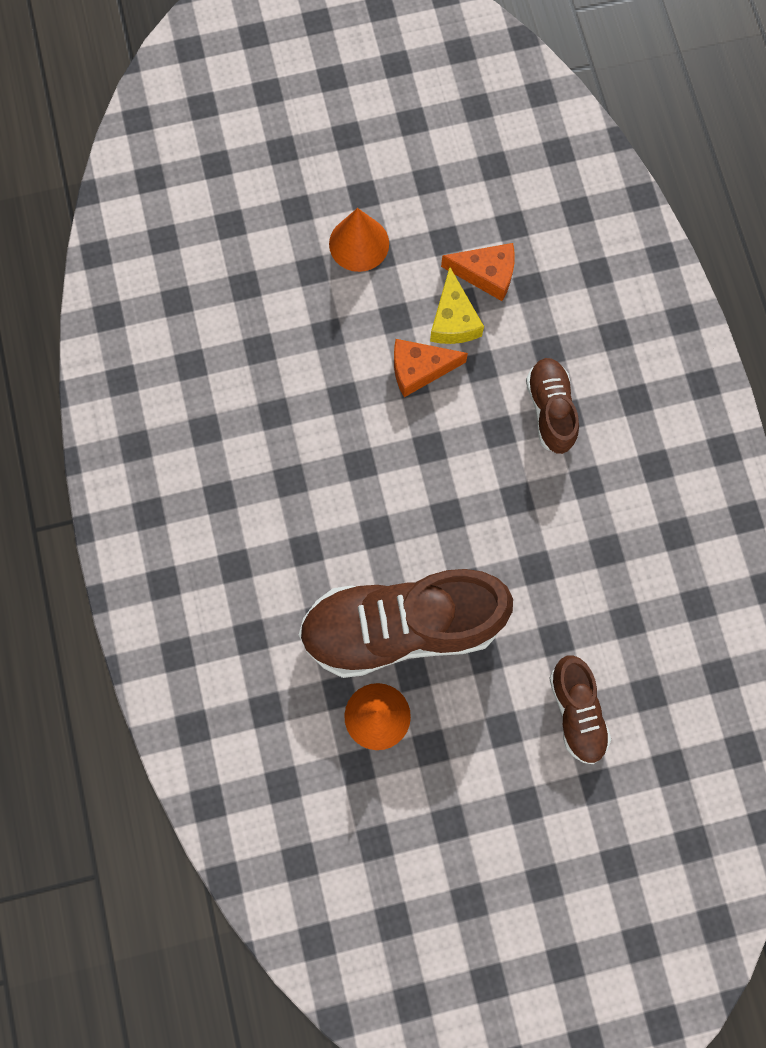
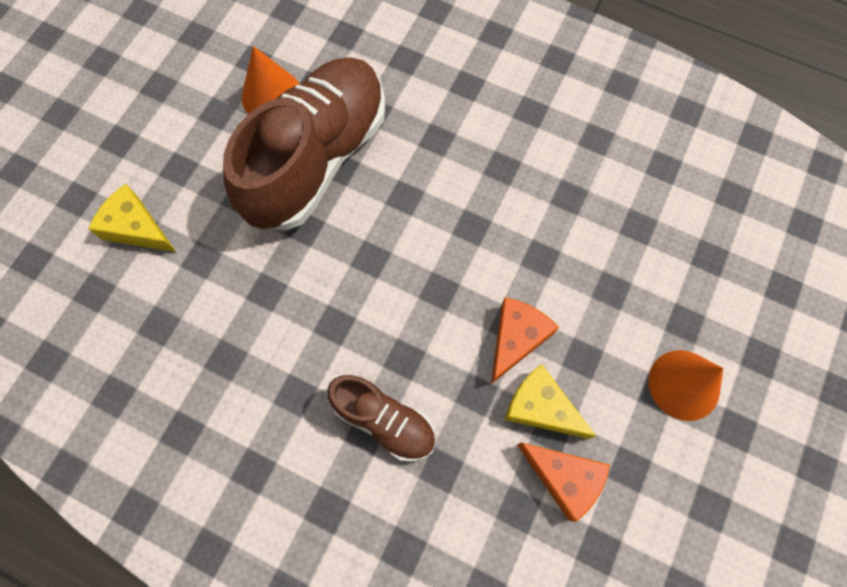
camera: 130 degrees right, 5 degrees down
(486, 274) = (564, 478): orange cheese -> orange cheese turned 105 degrees counterclockwise
(576, 712) = (136, 228): brown shoe -> yellow cheese

